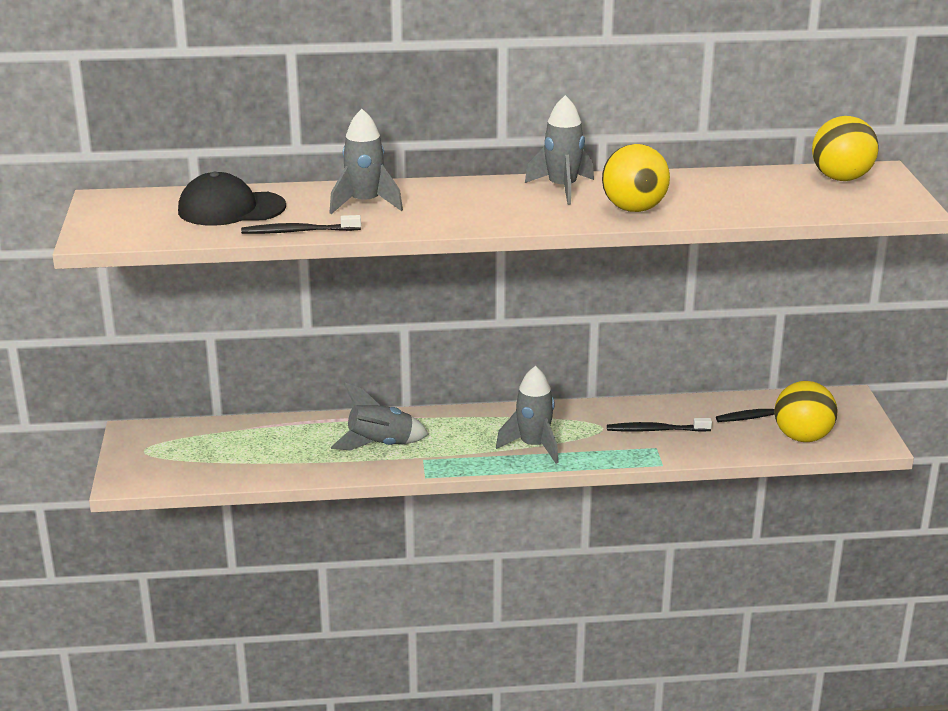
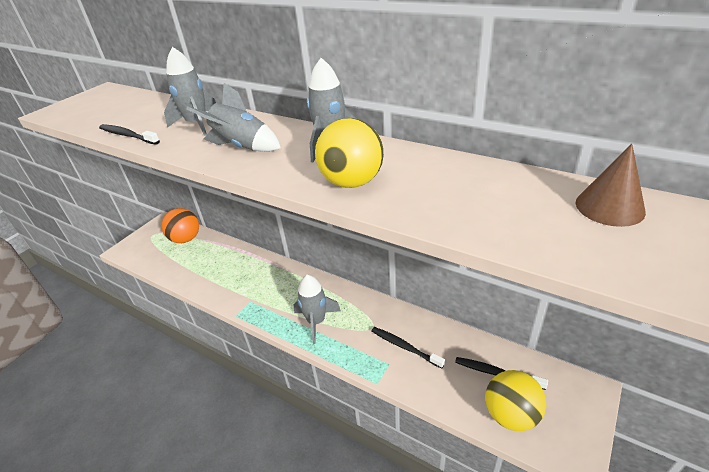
camera: 40 degrees right, 10 degrees up
(214, 436) = (186, 239): none -> orange ball
(231, 209) = (134, 110): black cap -> none
(380, 445) = (243, 280): grey rocket -> grey rocket (242, 147)
(841, 178) = (609, 207): yellow ball -> brown cone

